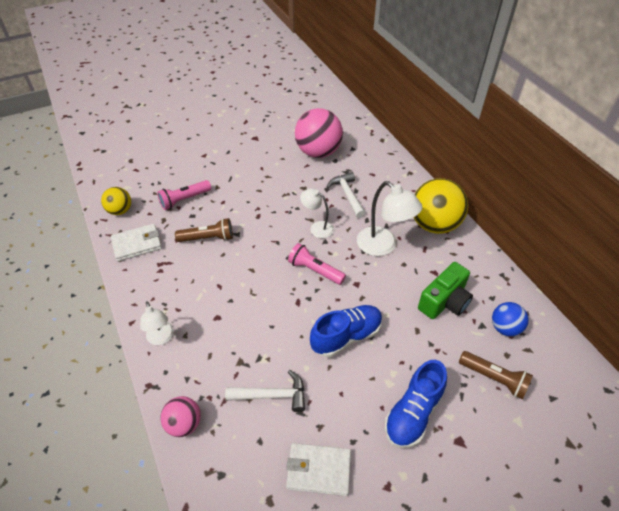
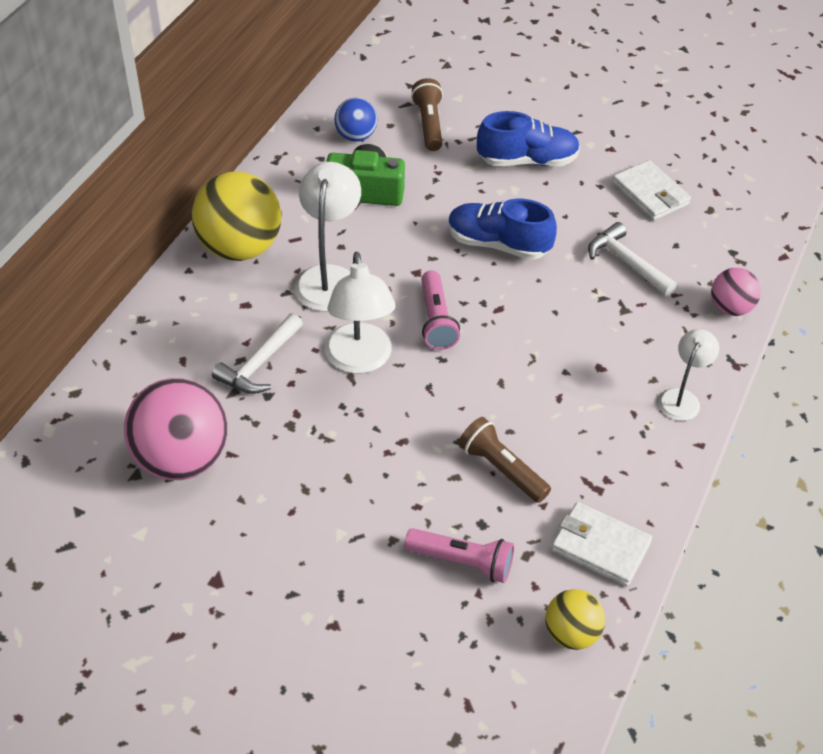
camera: 130 degrees left, 0 degrees up
(317, 227) = (359, 360): white lamp -> white lamp, size x1.65

